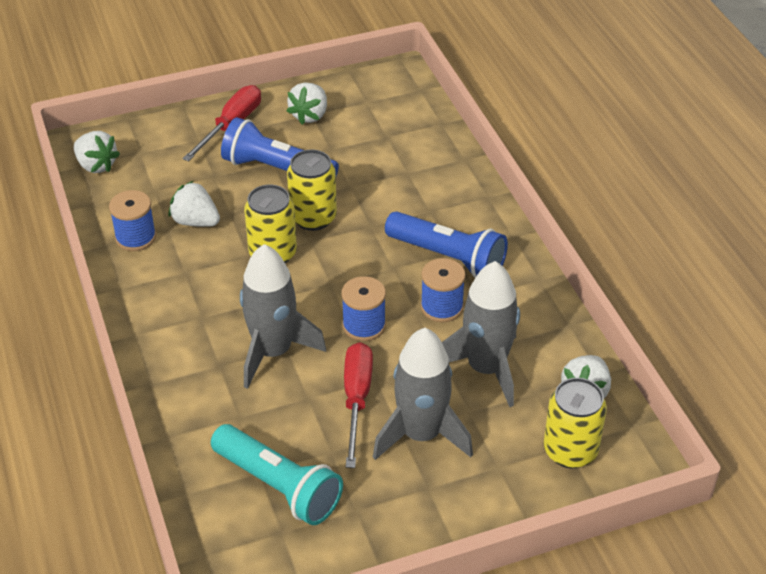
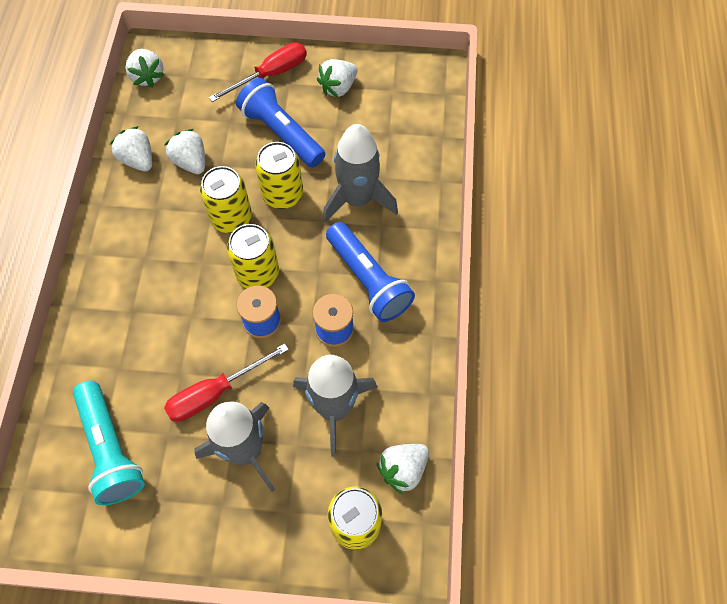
camera: 25 degrees right, 20 degrees up
(135, 237) = (138, 160): blue spool -> white strawberry
(273, 352) = (178, 316): grey rocket -> grey rocket (357, 199)
(332, 289) = (258, 274): none -> yellow can
(356, 400) = (215, 392): red screwdriver -> red screwdriver turned 150 degrees counterclockwise

